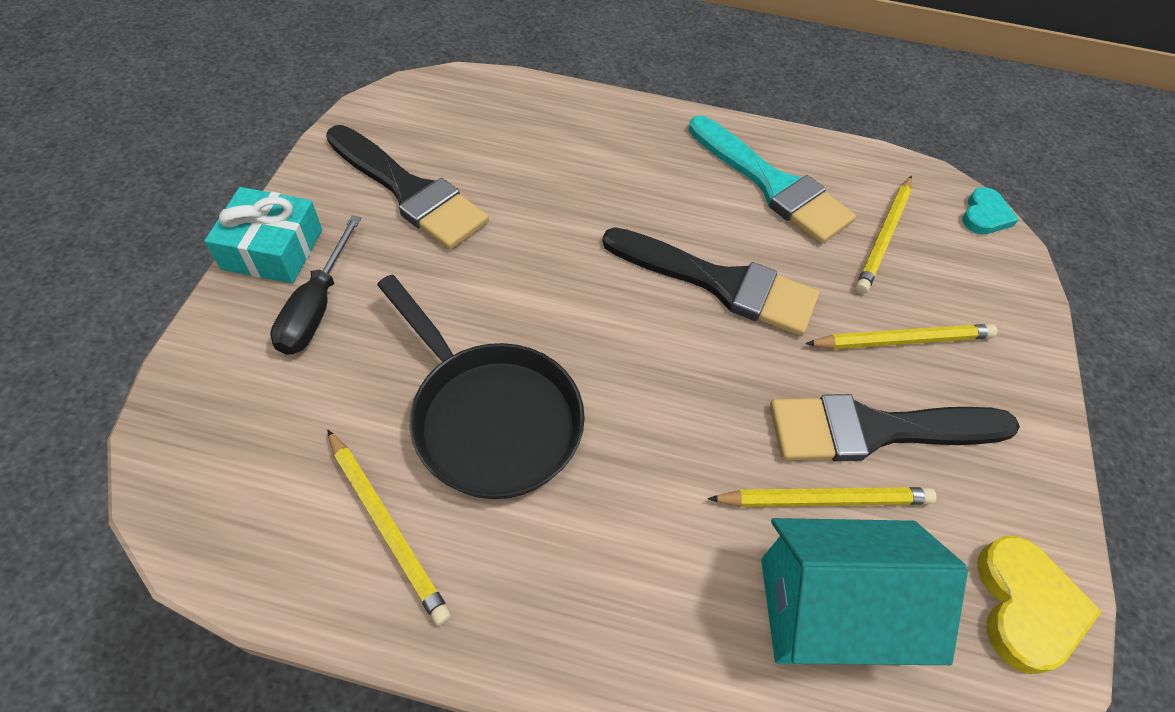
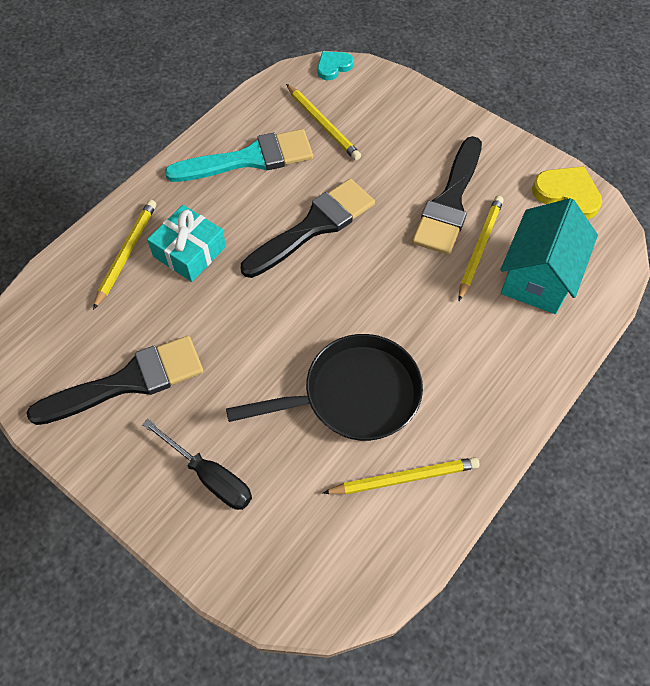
camera: 60 degrees left, 5 degrees up
(272, 249) = (135, 494): turquoise gift -> turquoise gift (189, 251)
(902, 340) = (400, 158): yellow pencil -> yellow pencil (126, 254)
(985, 215) = (333, 67): turquoise heart -> turquoise heart turned 90 degrees counterclockwise

